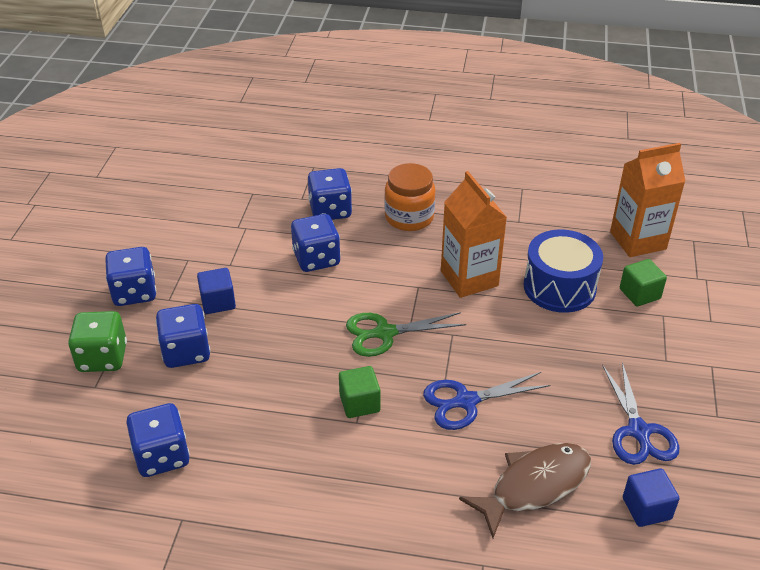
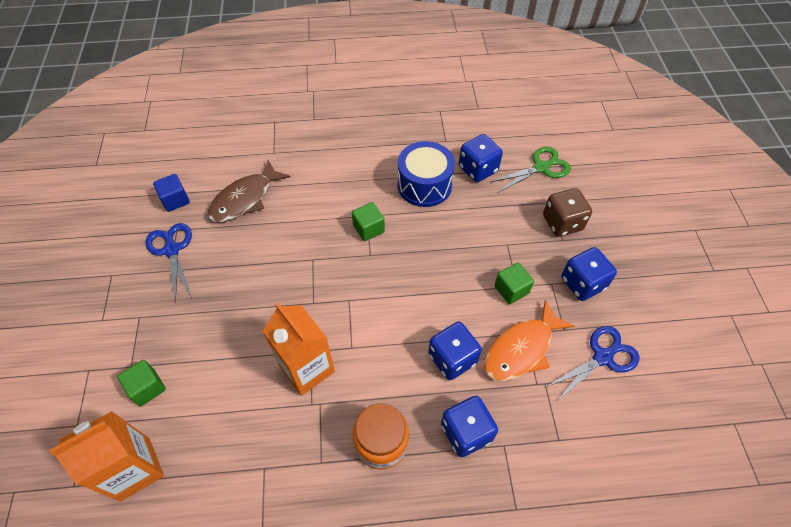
camera: 165 degrees right, 15 degrees up
(102, 358) = (562, 223): green dice -> brown dice
(186, 352) = (508, 240): blue dice -> none
(218, 302) = (511, 290): blue cube -> green cube
(243, 253) = (521, 349): none -> orange fish
(384, 333) = (367, 290): green scissors -> green scissors (541, 167)
(465, 401) = (295, 246): blue scissors -> blue scissors (603, 357)
(559, 287) = (222, 378): blue drum -> blue drum (424, 185)

